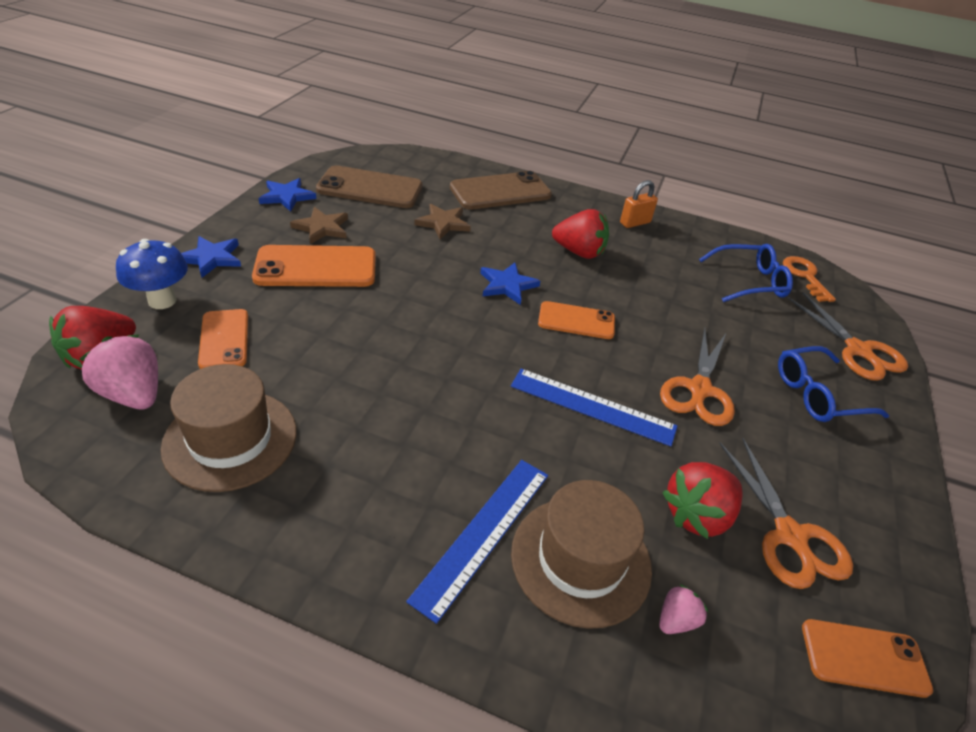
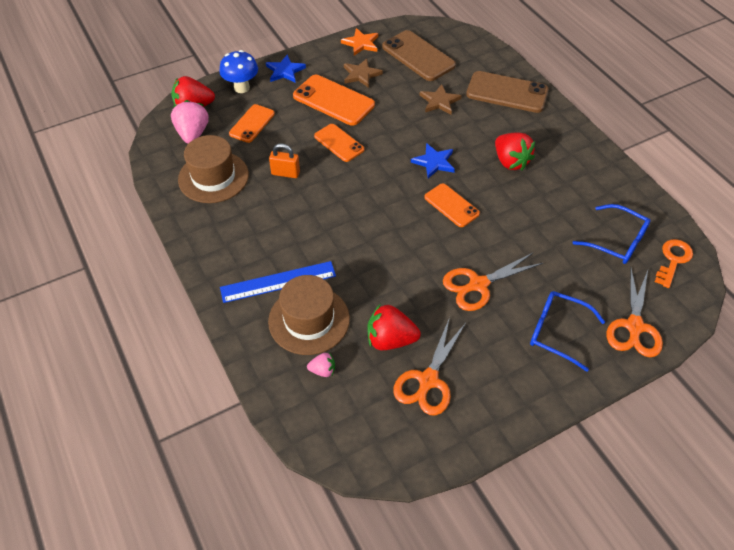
camera: 45 degrees right, 10 degrees up
(287, 196) = (361, 43): blue star -> orange star
(592, 406) = (400, 257): blue ruler -> none
(635, 223) = (583, 158): orange padlock -> orange padlock (285, 173)
(864, 658) = (392, 446): orange phone -> orange phone (339, 143)

